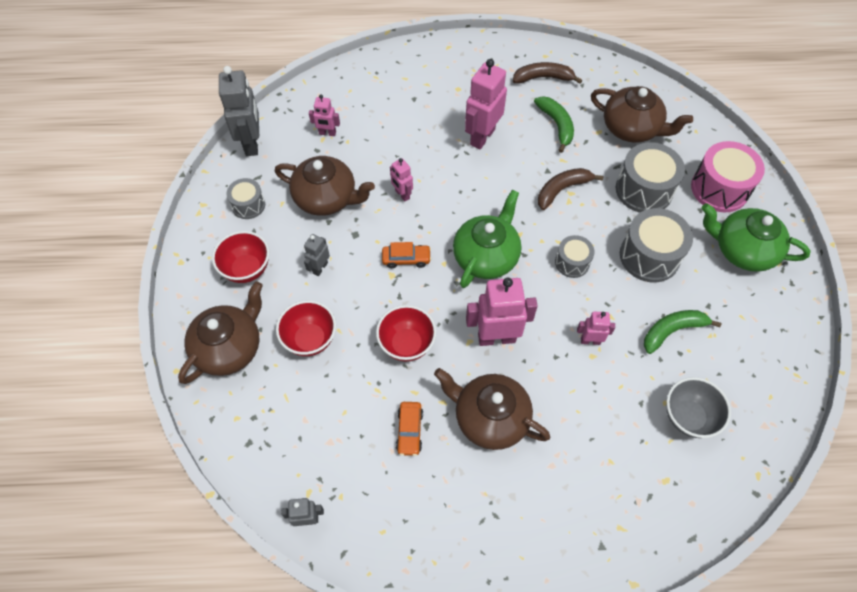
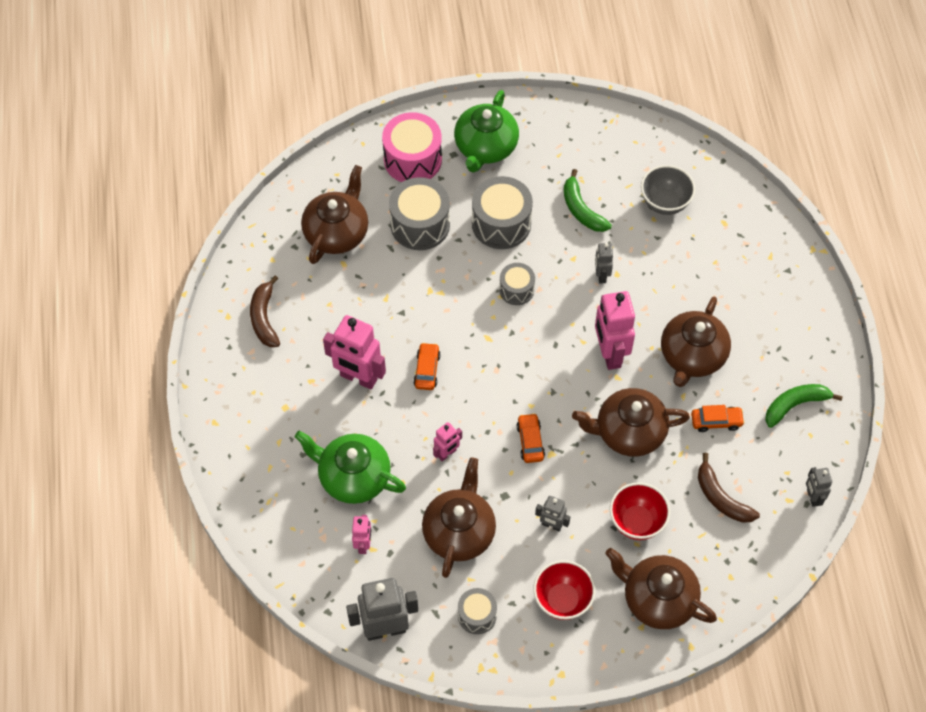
camera: 95 degrees left, 0 degrees up
(407, 344) = (629, 432): red bowl -> brown teapot
(486, 256) = (518, 366): green teapot -> green teapot (353, 477)
(487, 185) = (427, 370): none -> orange car
(556, 125) = (337, 304): green banana -> green banana (795, 405)
(562, 190) = (426, 298): brown banana -> brown banana (721, 497)
(590, 340) = (601, 275): pink robot -> grey robot

